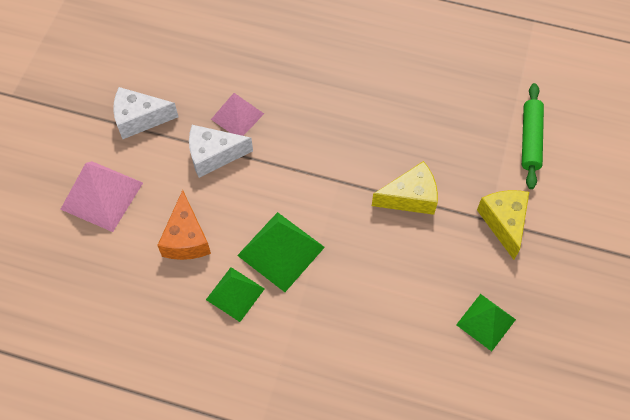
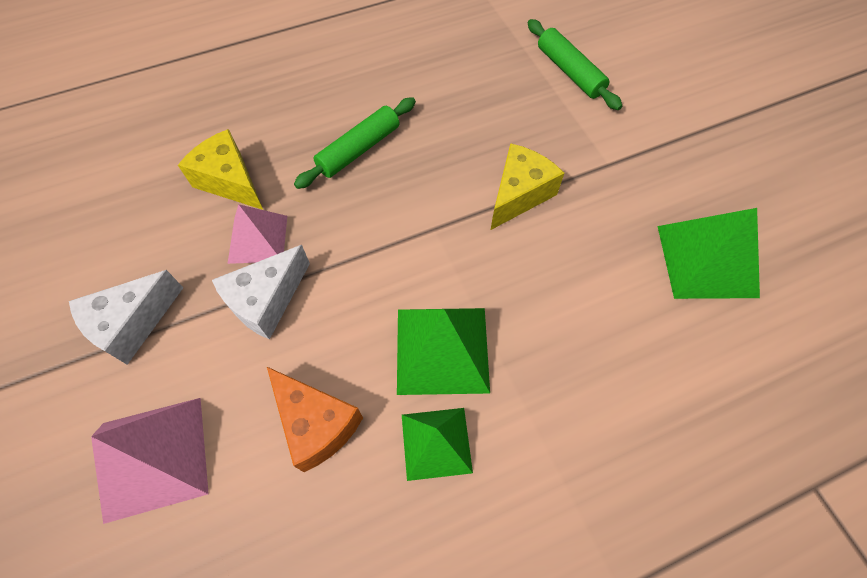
camera: 40 degrees left, 0 degrees up
(340, 100) = (358, 149): none -> green rolling pin
(486, 322) = (707, 261): green pyramid -> green pyramid, size x1.51
(504, 222) = (624, 157): yellow cheese -> yellow cheese (230, 181)

